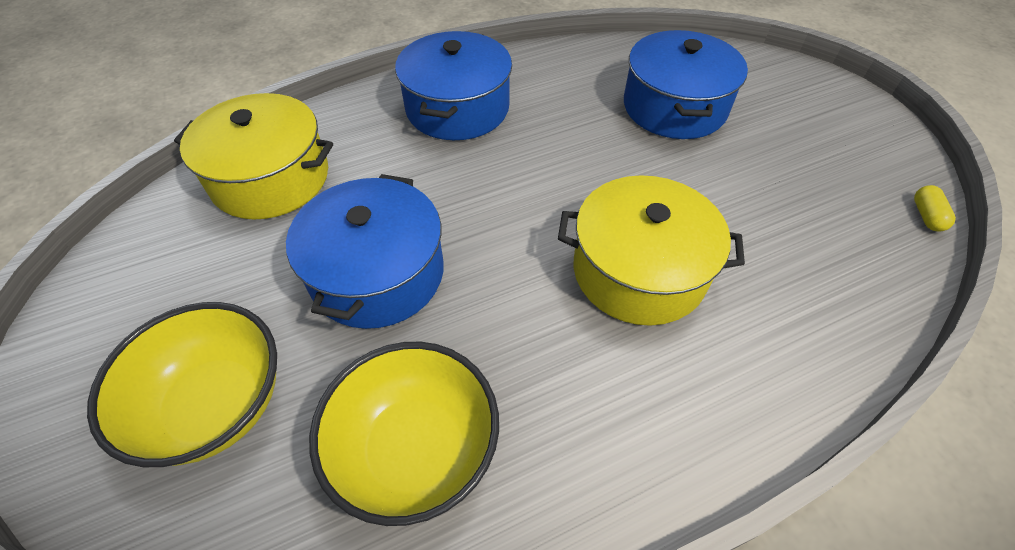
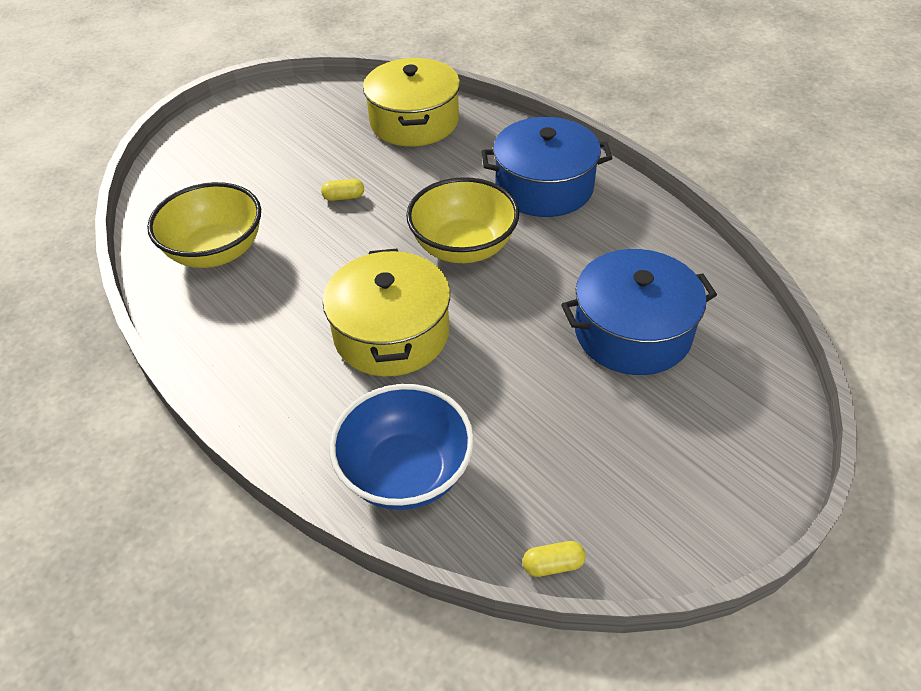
camera: 75 degrees right, 5 degrees down
(216, 405) = (231, 167): yellow bowl -> yellow bowl (463, 247)
(377, 273) = (344, 197): blue pot -> yellow capsule
(834, 296) = (406, 472): none -> blue bowl

